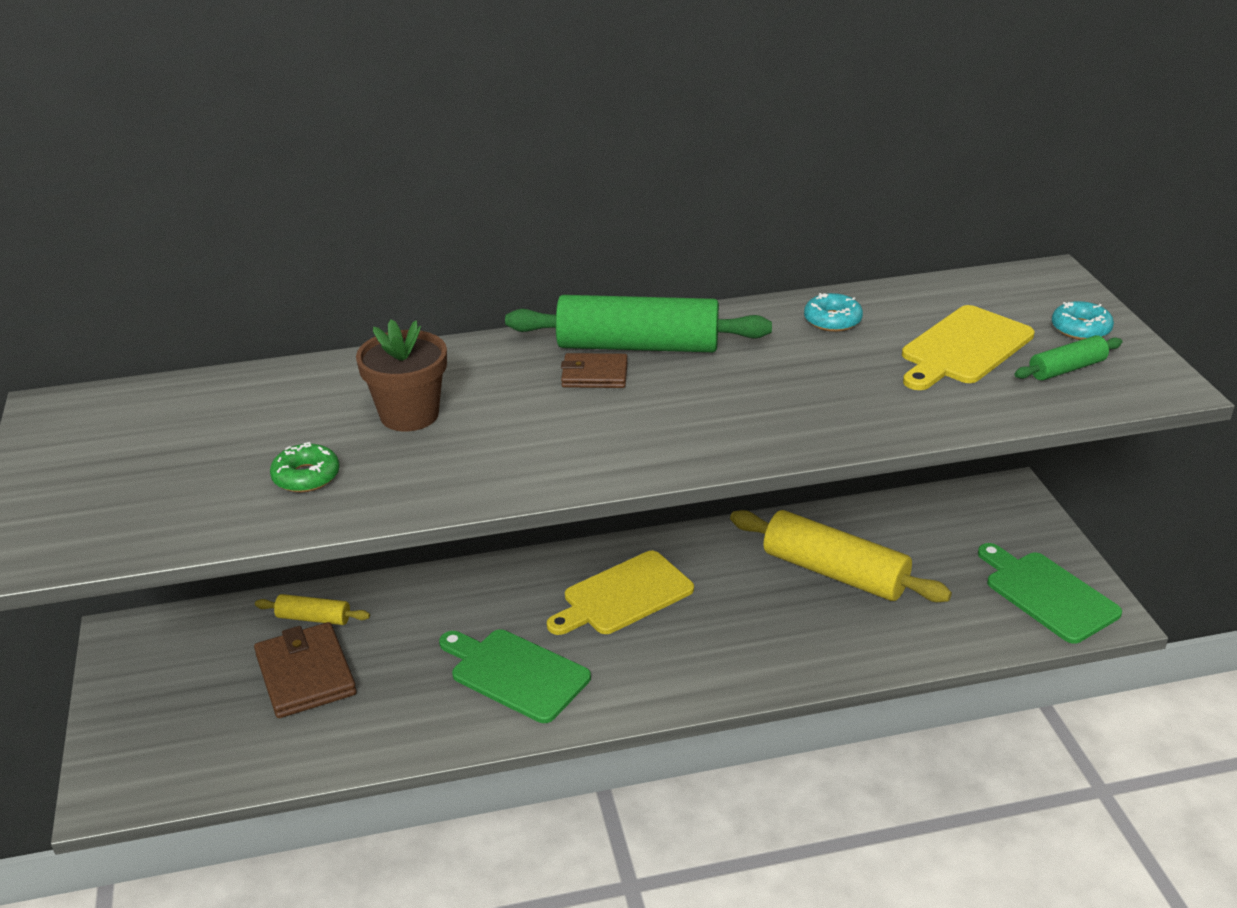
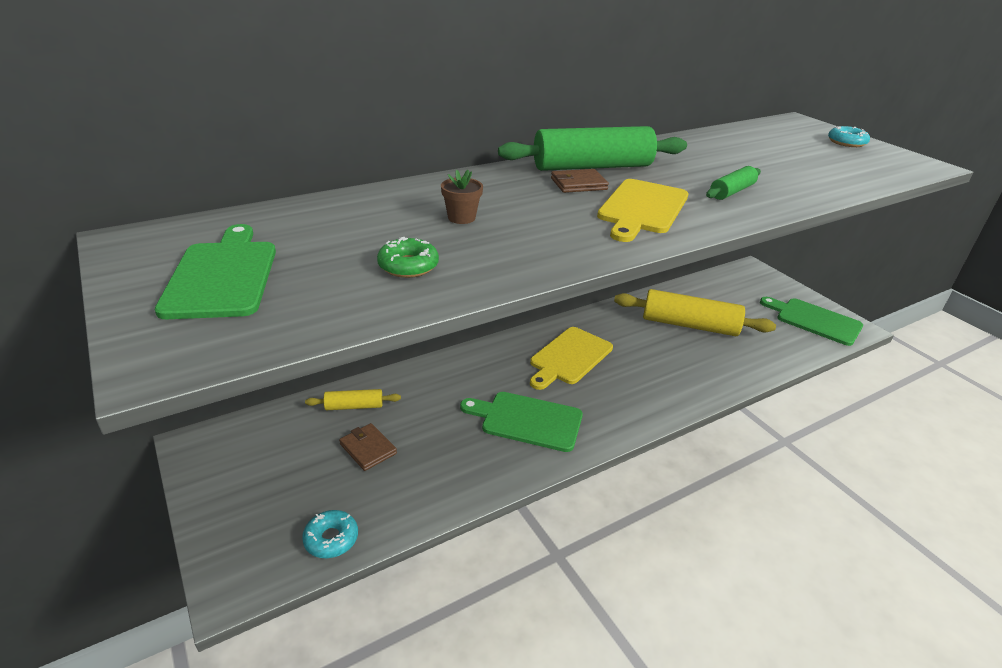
camera: 20 degrees left, 0 degrees up
(119, 465) = (223, 275): none -> green cutting board
(305, 674) = (368, 449): brown wallet -> brown wallet, size x0.59
(409, 415) = (461, 218): brown flower pot -> brown flower pot, size x0.57
(832, 320) = (702, 147): turquoise donut -> turquoise donut (331, 539)
(964, 348) = (795, 155): yellow cutting board -> yellow cutting board (642, 208)
(1067, 369) = (864, 161): green rolling pin -> green rolling pin (732, 192)

